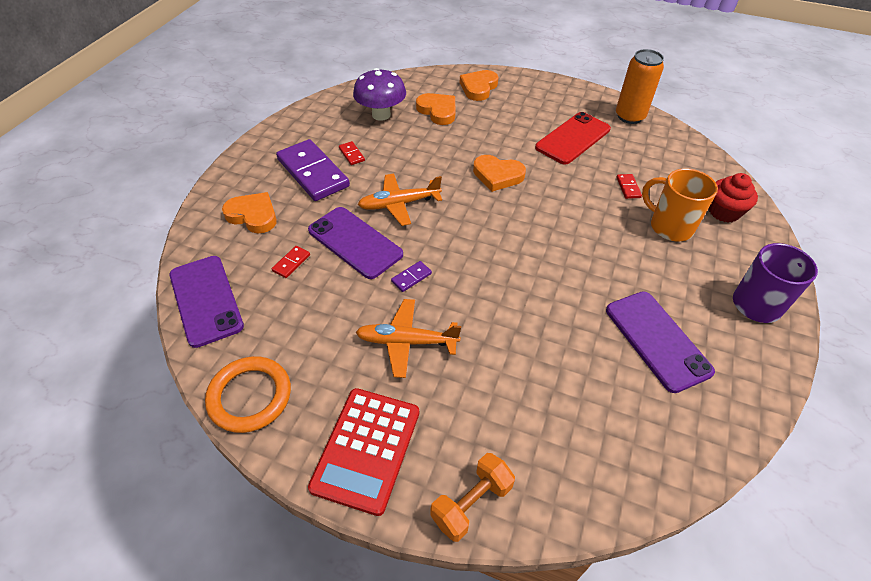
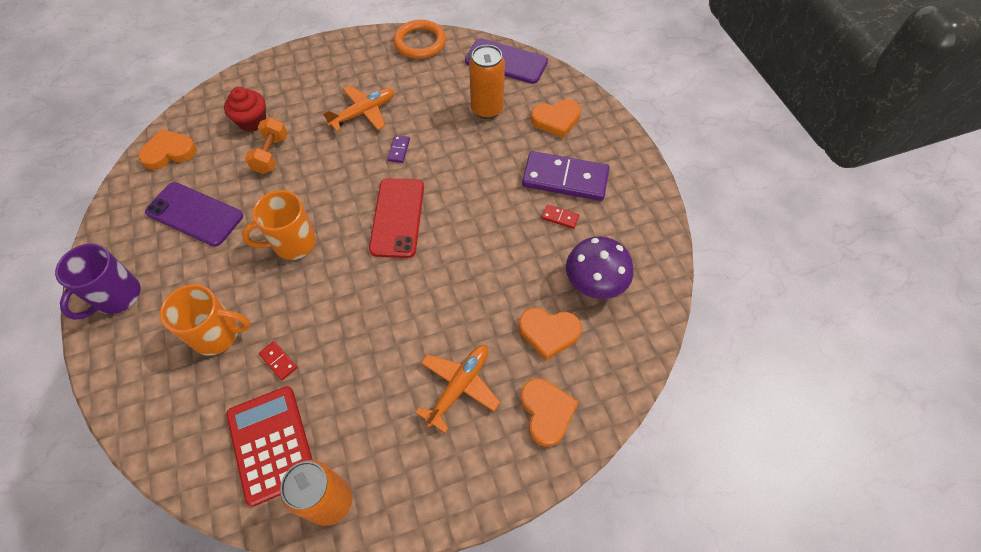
camera: 140 degrees right, 10 degrees up
(291, 263) = (487, 109): red domino -> orange can
(355, 242) = (464, 148): purple phone -> none
(366, 449) = (337, 59): red calculator -> red calculator (271, 444)
(399, 204) = (467, 198): orange plane -> orange plane (459, 387)
(471, 503) = (266, 70): orange dumbbell -> orange dumbbell (271, 154)
(497, 175) = (414, 286): orange heart -> orange heart (169, 152)
(571, 256) = (293, 243): none -> orange mug
(573, 138) = (376, 399): red phone -> red phone (397, 217)
(724, 212) = (165, 395): red cupcake -> red cupcake (252, 121)

